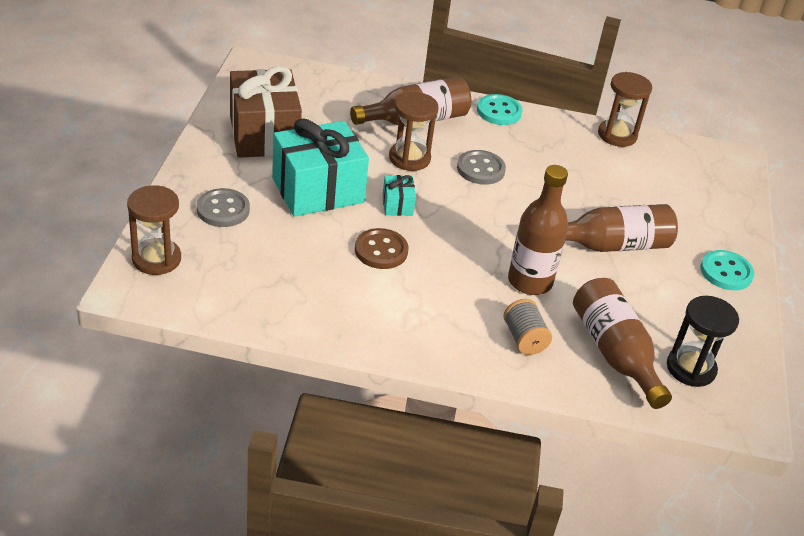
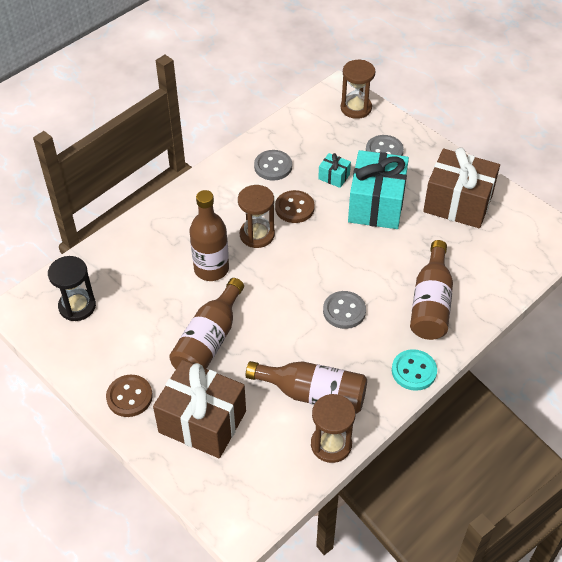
camera: 130 degrees right, 10 degrees up
(330, 295) = (273, 166): none -> grey button
(397, 205) = (334, 239): turquoise gift -> turquoise gift (334, 177)
(409, 158) = (383, 273): brown hourglass -> brown hourglass (257, 235)
(524, 339) = (169, 236): grey spool -> none
(614, 353) = (121, 274): brown bottle -> brown bottle (313, 394)
(688, 214) = (202, 422): none -> brown gift
(726, 272) = (129, 397): turquoise button -> brown button

